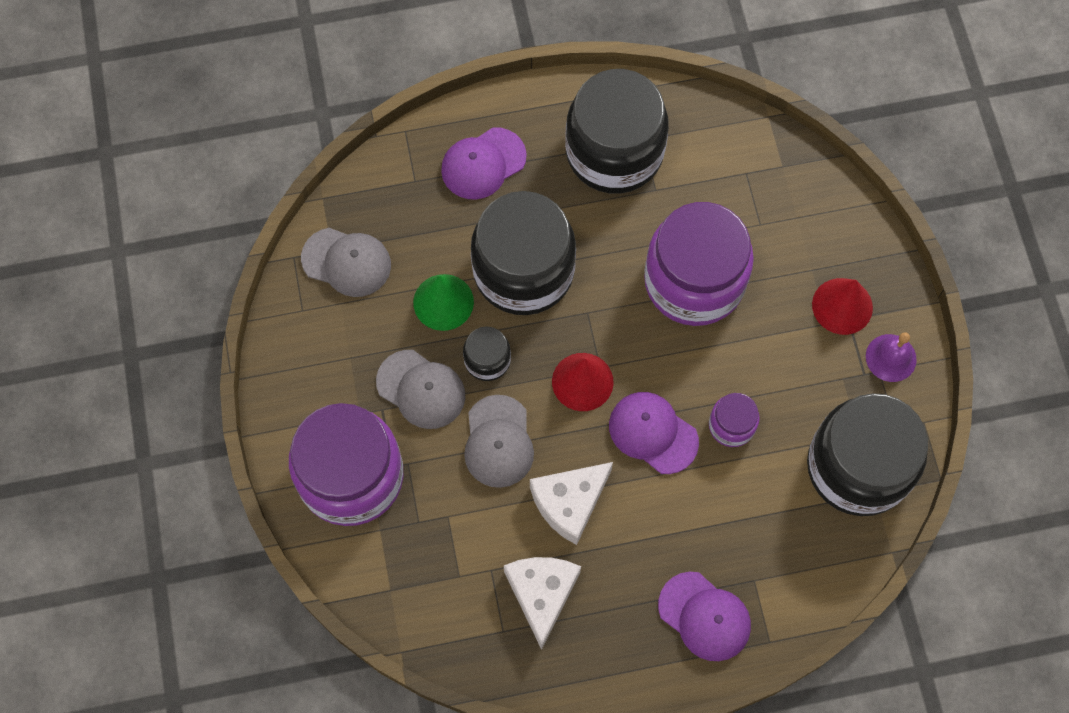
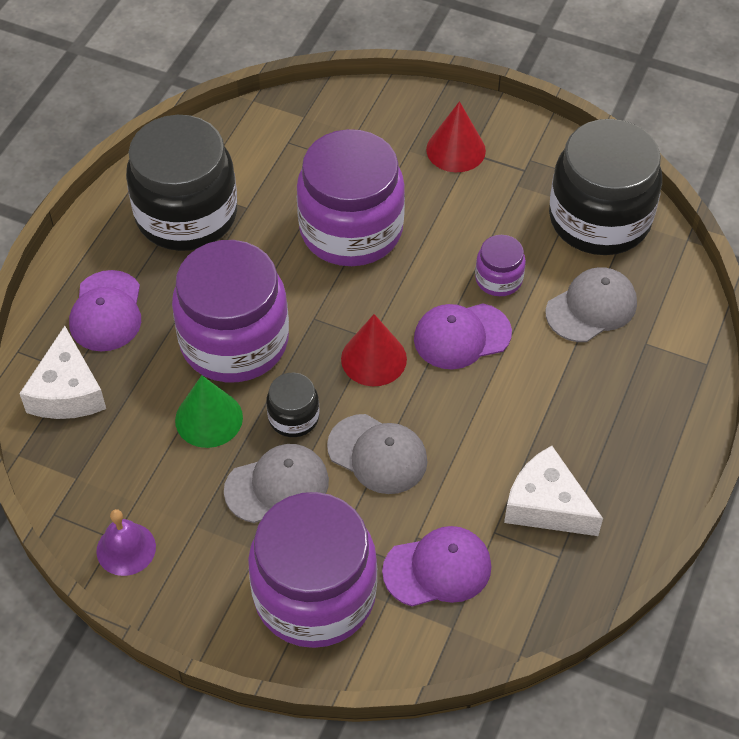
camera: 55 degrees left, 15 degrees down
(346, 262) = (100, 472): grey cap -> grey cap (591, 307)
(523, 271) = (234, 341): black jar -> purple jar
(569, 503) = (477, 434): white cheese -> white cheese (67, 392)
(704, 616) = (653, 396): purple cap -> purple cap (437, 569)
(891, 358) = (524, 146): purple bell -> purple bell (126, 549)

